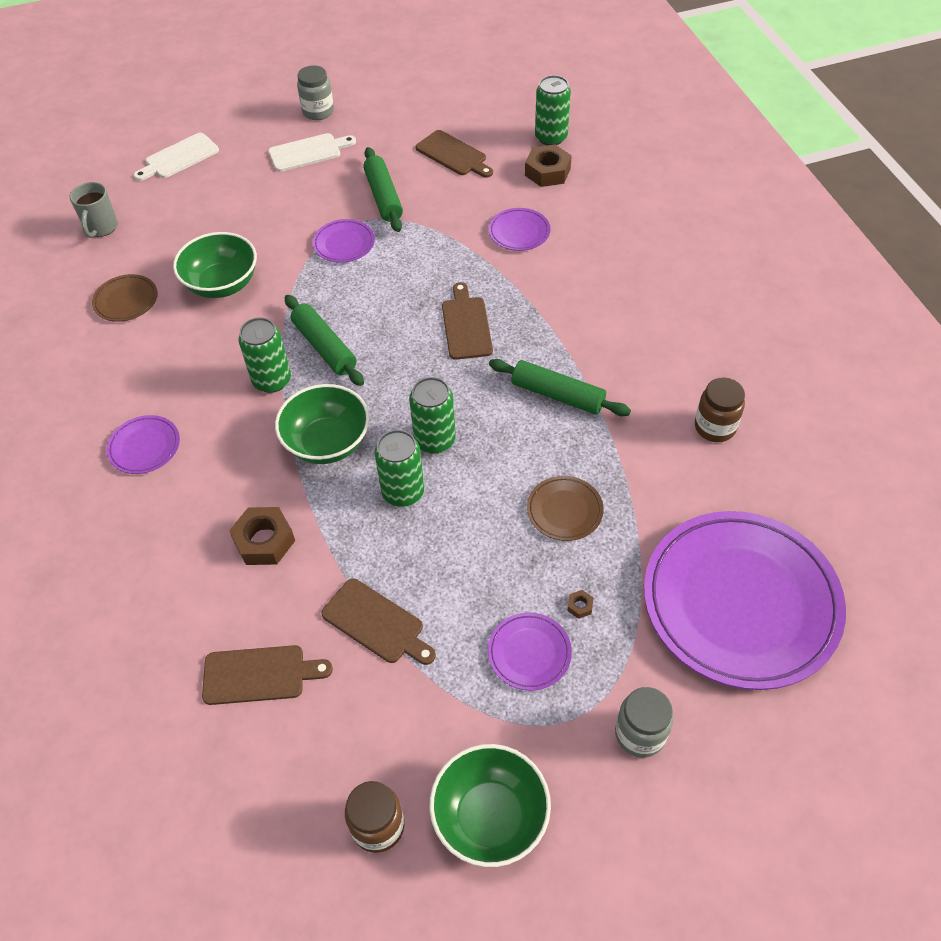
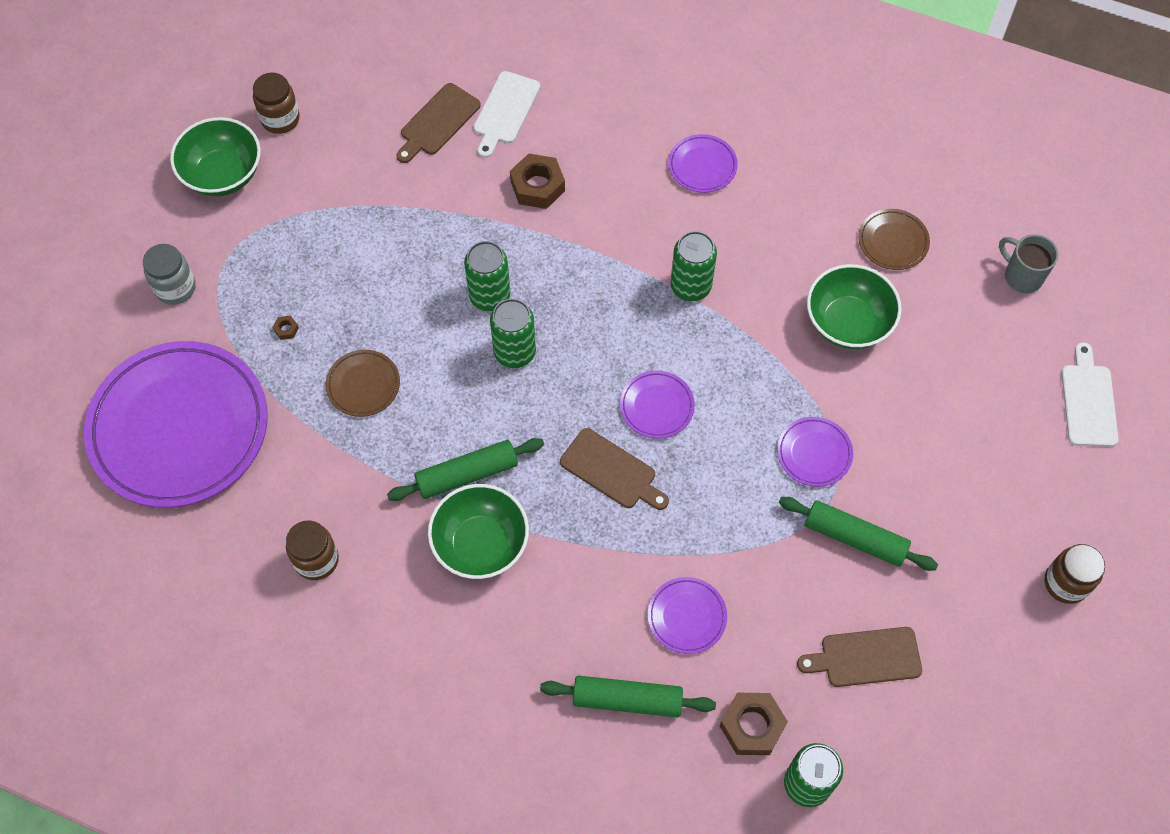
camera: 130 degrees right, 10 degrees up
(308, 152) = (994, 522): white cutting board -> white cutting board (505, 111)
(318, 112) = (1066, 583): grey jar -> brown jar
(324, 347) = (692, 347): green rolling pin -> green rolling pin (627, 700)
(327, 442) = (587, 281): green bowl -> green bowl (480, 544)
(376, 623) = (404, 206): brown cutting board -> none
(529, 653) = (289, 273): purple plate -> purple plate (656, 406)

